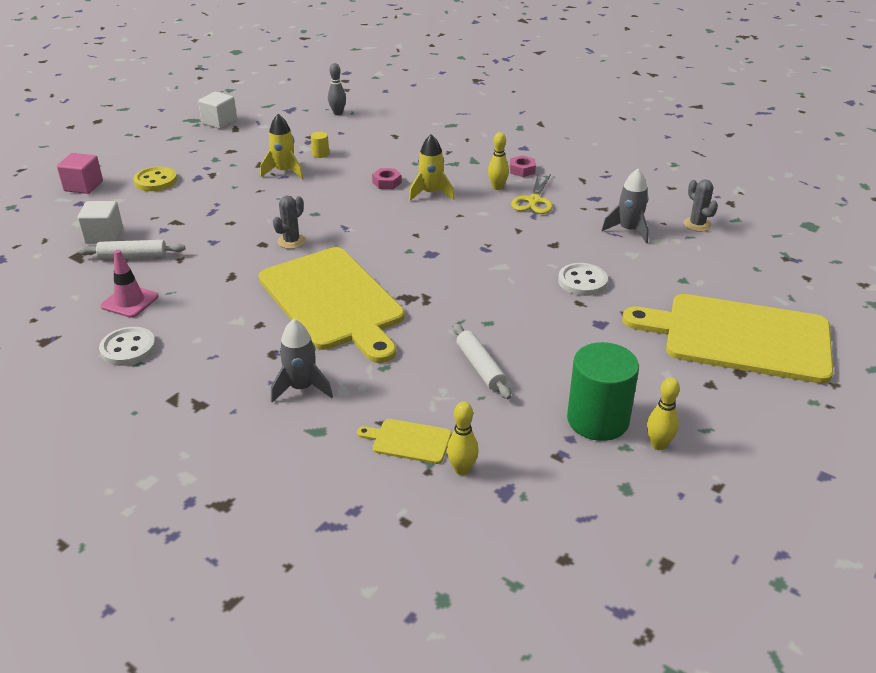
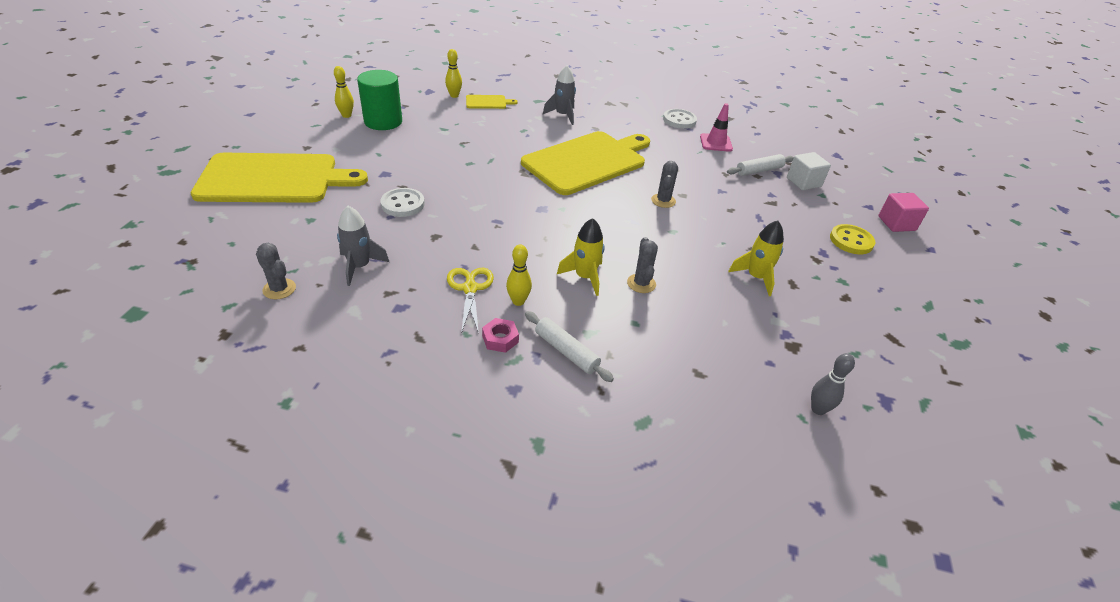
camera: 155 degrees right, 5 degrees up
(219, 122) = (927, 347): white cube -> none
(320, 154) = (750, 314): yellow cylinder -> none
(333, 301) = (587, 161): yellow cutting board -> yellow cutting board turned 105 degrees clockwise
(387, 182) = (641, 283): pink nut -> grey cactus
(480, 367) = (463, 137): white rolling pin -> white rolling pin (566, 351)

